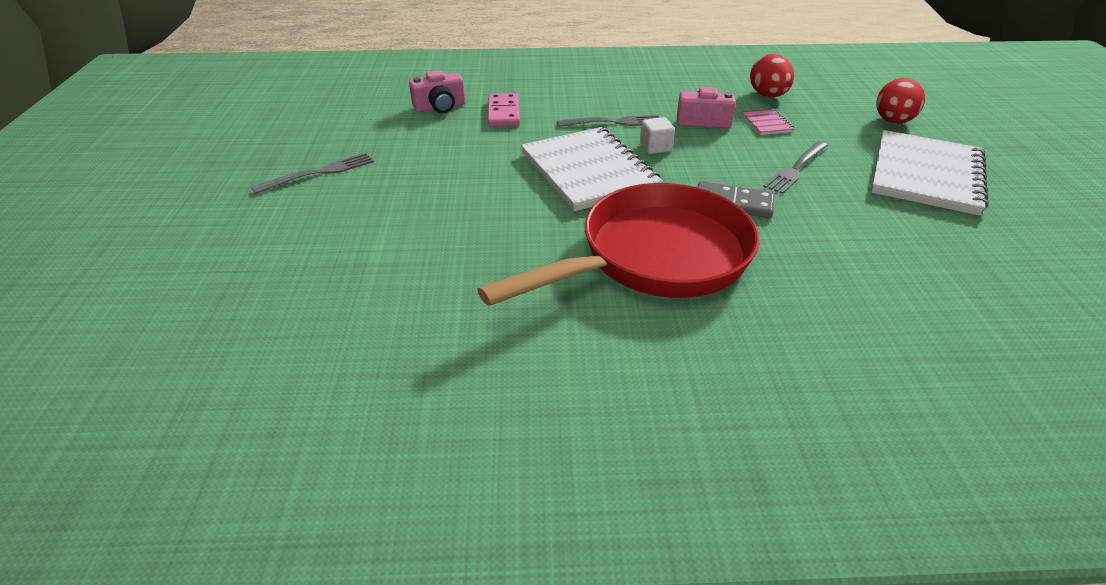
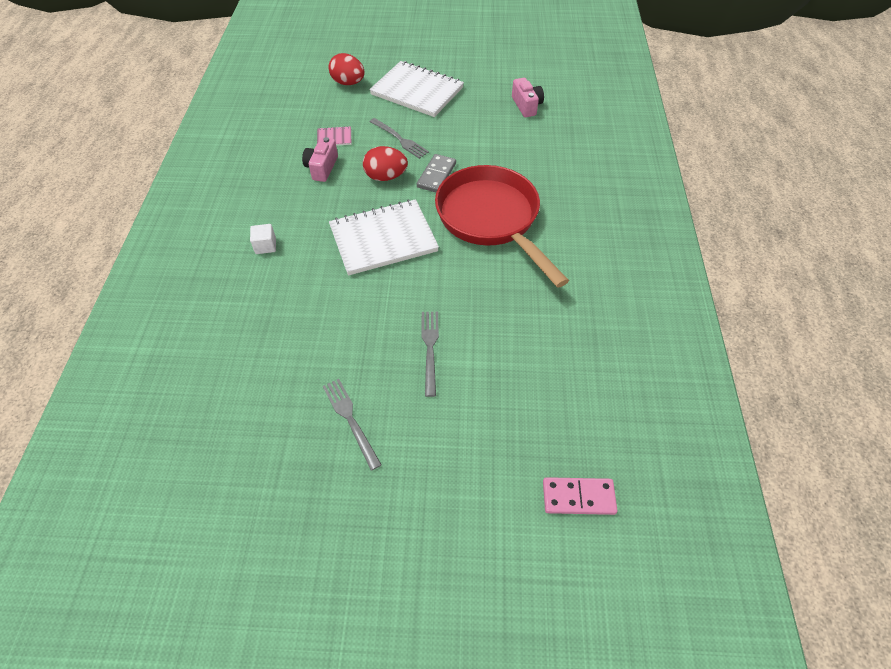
camera: 85 degrees left, 15 degrees up
(440, 107) = (240, 334): pink camera -> pink camera (526, 106)
(503, 113) = (268, 286): pink domino -> pink domino (578, 497)
(613, 122) = (308, 216): grey fork -> grey fork (430, 348)
(655, 147) = (355, 199): white cube -> white cube (265, 246)
(768, 96) = (290, 127): red egg -> red egg (386, 177)

